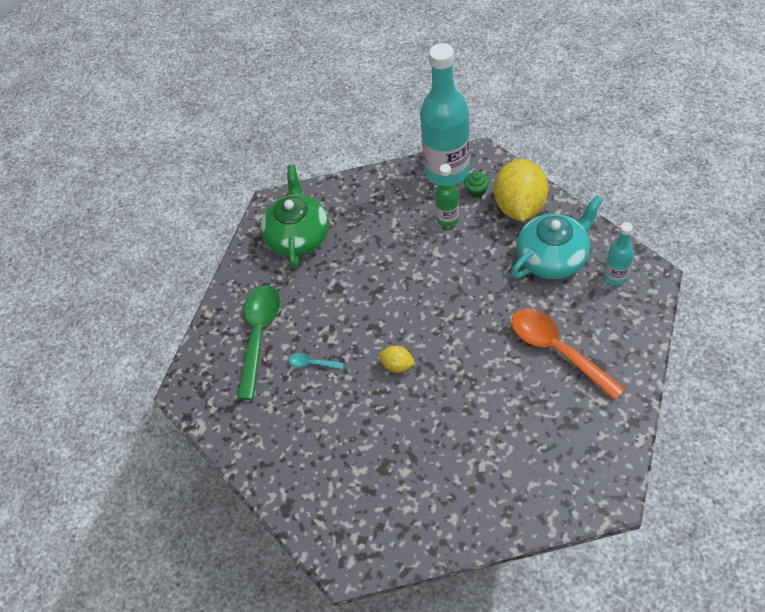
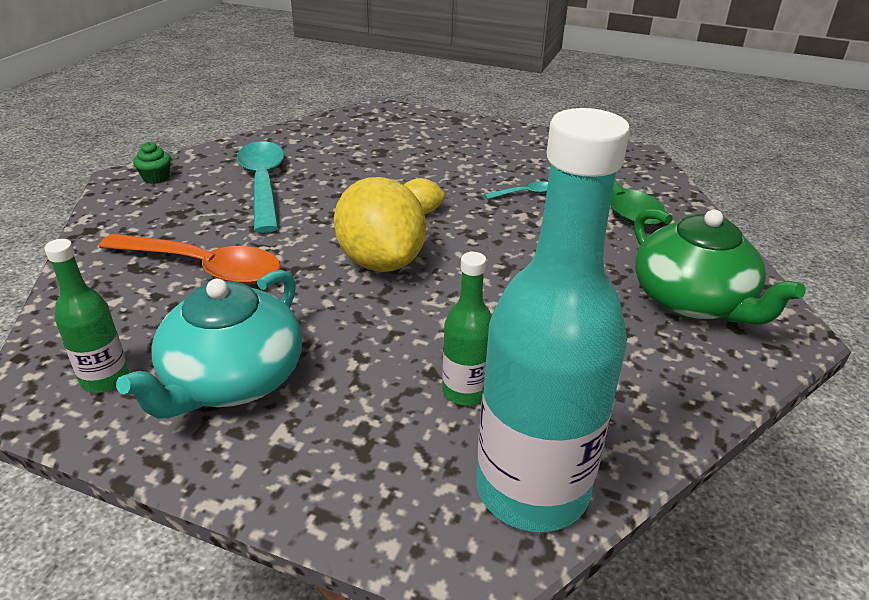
camera: 145 degrees right, 20 degrees down
(476, 191) = (439, 463): green cupcake -> green cupcake (156, 178)
(498, 444) = (263, 184): none -> turquoise spoon
(520, 206) = (328, 456): yellow lemon -> yellow lemon (381, 261)
(615, 276) = (105, 379): turquoise bottle -> green bottle

